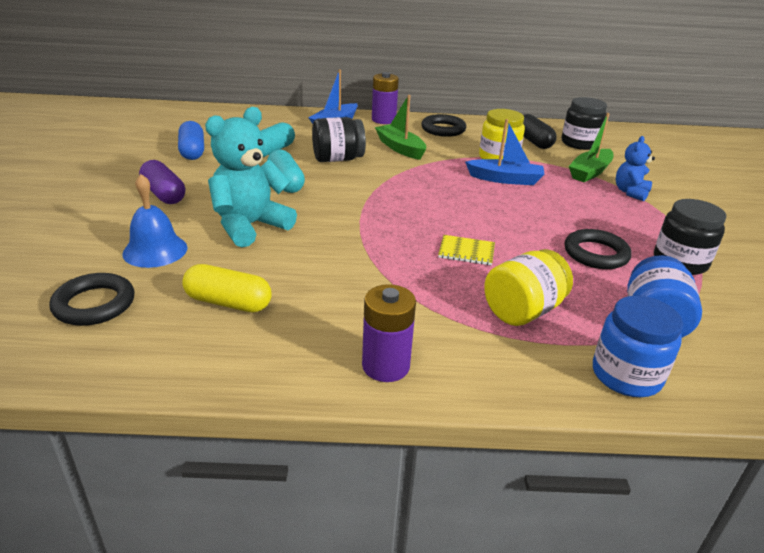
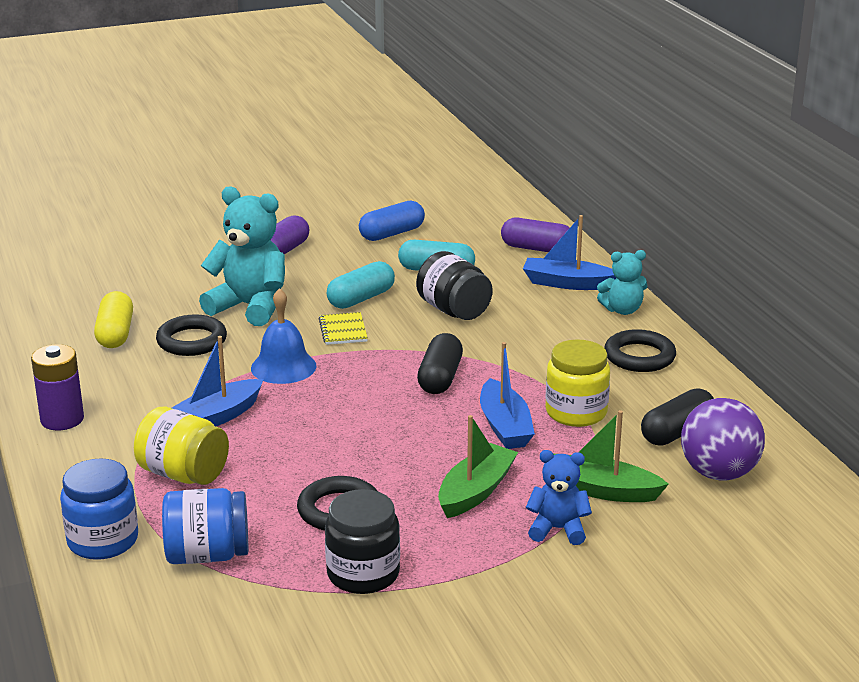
camera: 70 degrees right, 5 degrees down
(94, 304) = (84, 286): black ring -> black ring (192, 341)
(155, 250) = (176, 281): blue bell -> blue bell (283, 367)
(278, 120) = (537, 249): none -> purple capsule
(383, 120) = (622, 310): purple battery -> turquoise teddy bear
(400, 148) = (531, 340): green boat -> green boat (475, 491)
(430, 183) = (440, 378): none -> black capsule
(434, 278) = (215, 418): none -> blue boat
(466, 252) = (283, 427): yellow notebook -> yellow notebook (343, 330)
(579, 143) = (718, 473): black jar -> purple ball

